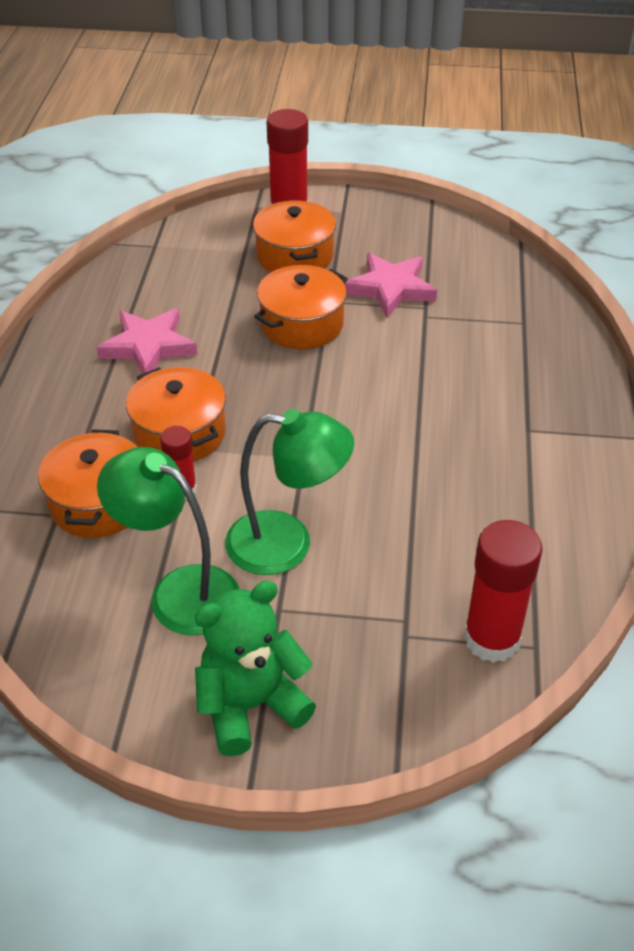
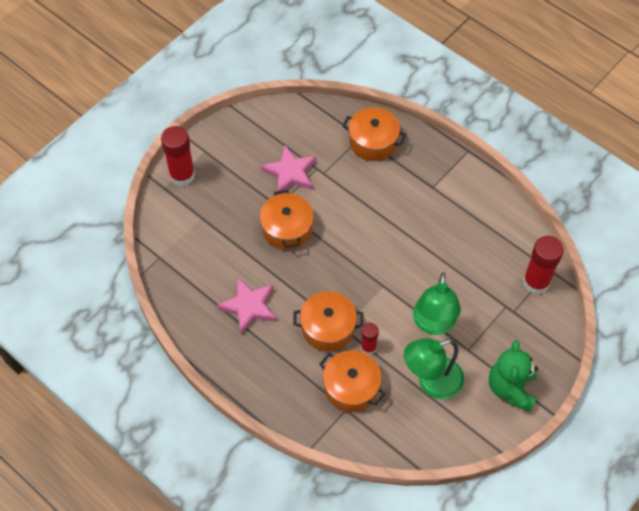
camera: 55 degrees left, 15 degrees up
(287, 544) = (433, 324): green lamp -> green lamp turned 150 degrees clockwise
(295, 256) = (226, 197): orange pot -> orange pot (373, 142)

